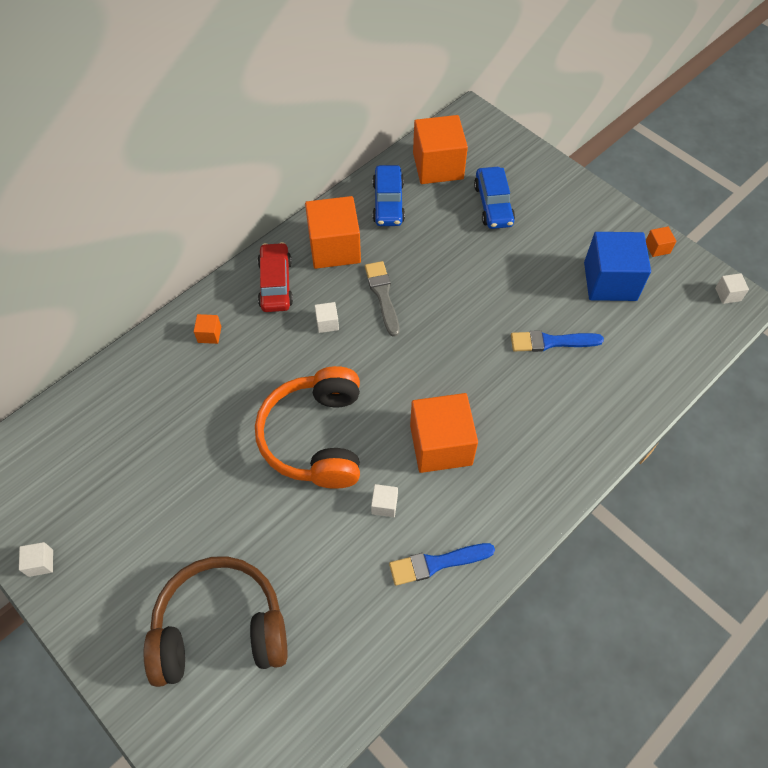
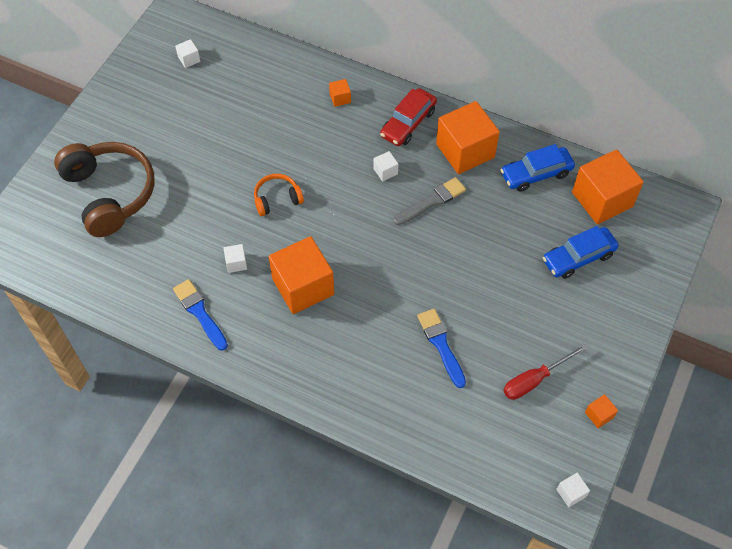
camera: 70 degrees right, 0 degrees up
(40, 563) = (125, 76): white cube -> white cube (189, 59)
(276, 284) = (408, 123): red car -> red car turned 150 degrees clockwise
(316, 437) = (277, 199): orange headphones -> orange headphones, size x0.49
(610, 281) = (534, 380): blue cube -> red screwdriver

